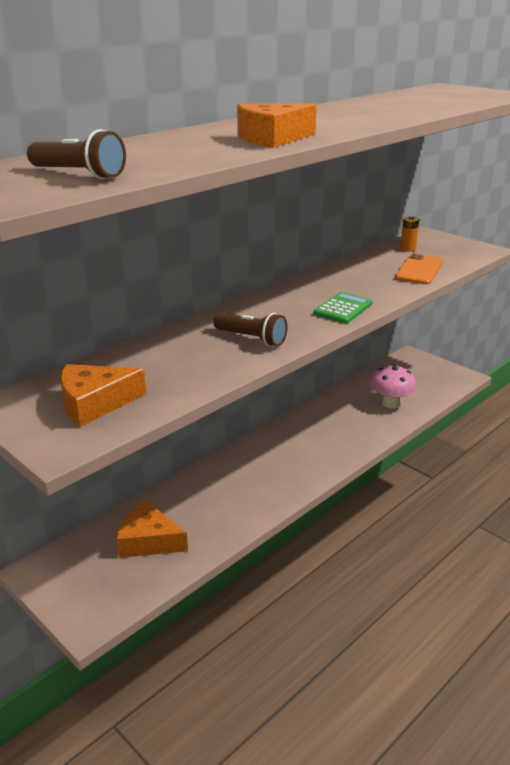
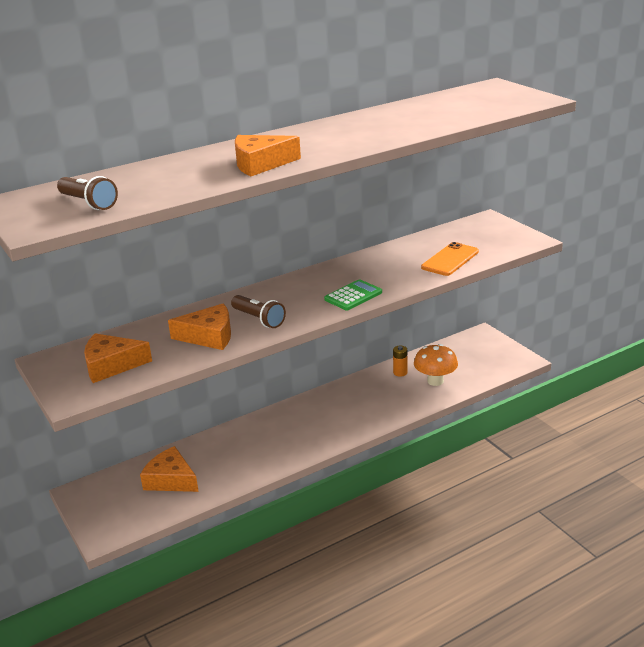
camera: 15 degrees right, 0 degrees up
(202, 360) = (209, 336): none -> orange cheese
(390, 403) = (435, 381): pink mushroom -> orange mushroom
(407, 249) = (456, 235): orange battery -> orange battery (400, 372)

